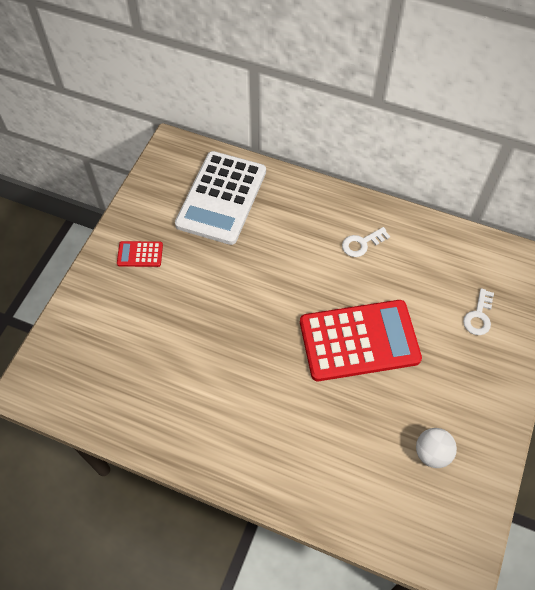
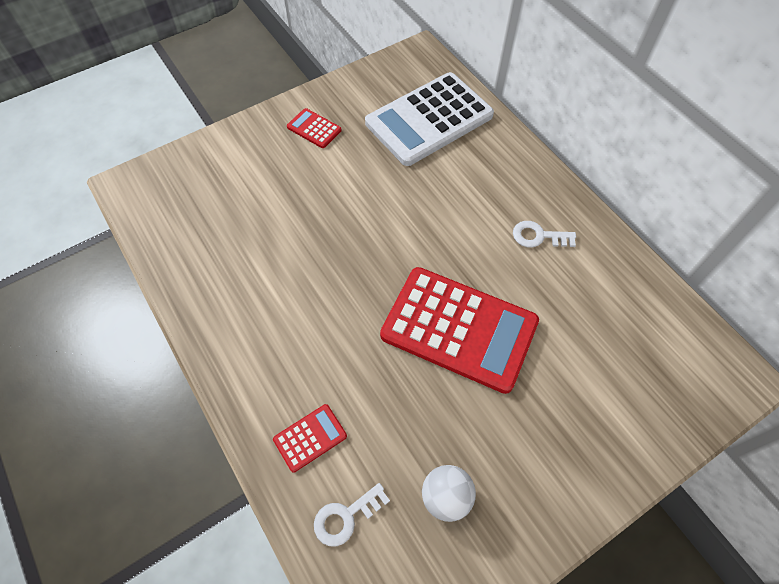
camera: 35 degrees right, 0 degrees up
(321, 477) = (310, 438): none -> red calculator
(478, 316) = (617, 387): white key -> white key (346, 517)

